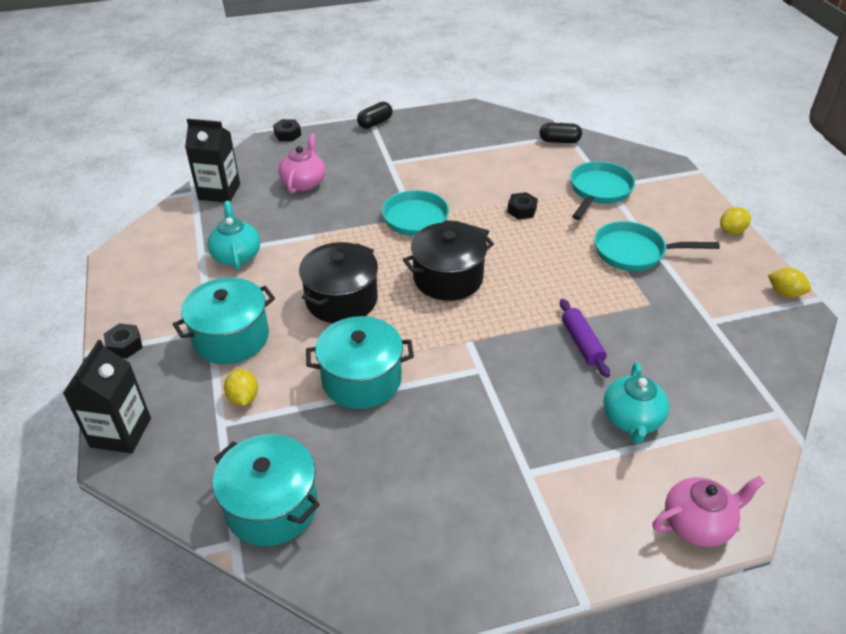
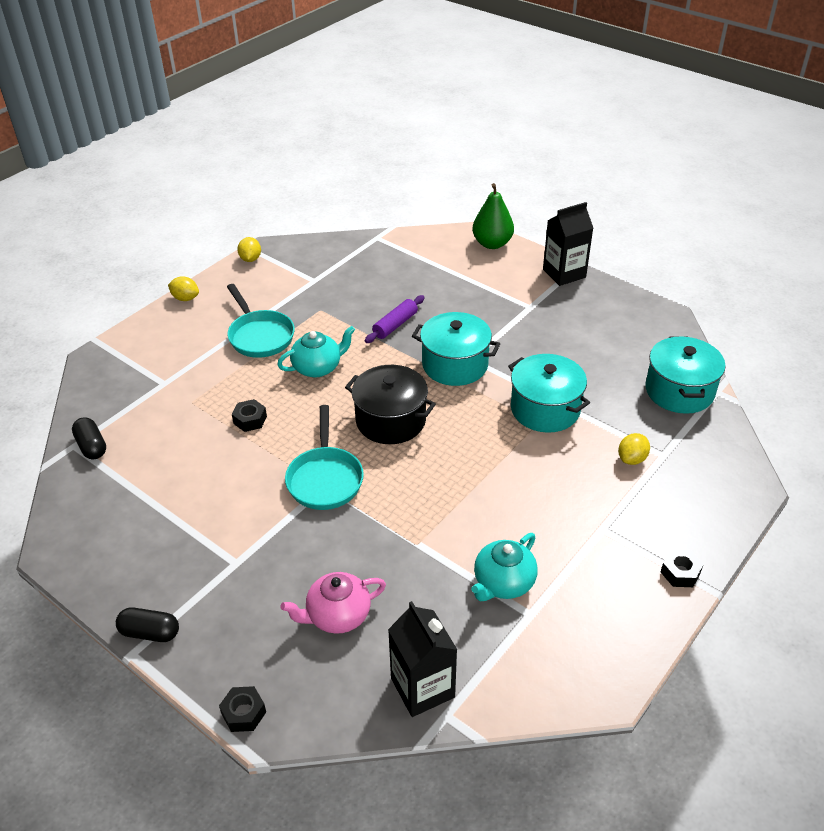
camera: 125 degrees left, 0 degrees up
(121, 432) = (736, 503): black carton -> black carton (564, 273)
(231, 337) = (593, 508): turquoise pot -> turquoise pot (455, 365)
(341, 299) = (481, 468): black pot -> none
(599, 191) = (176, 385): turquoise pan -> none
(631, 420) = (443, 284): turquoise teapot -> turquoise teapot (318, 367)
(698, 524) = (492, 244): pink teapot -> green pear

